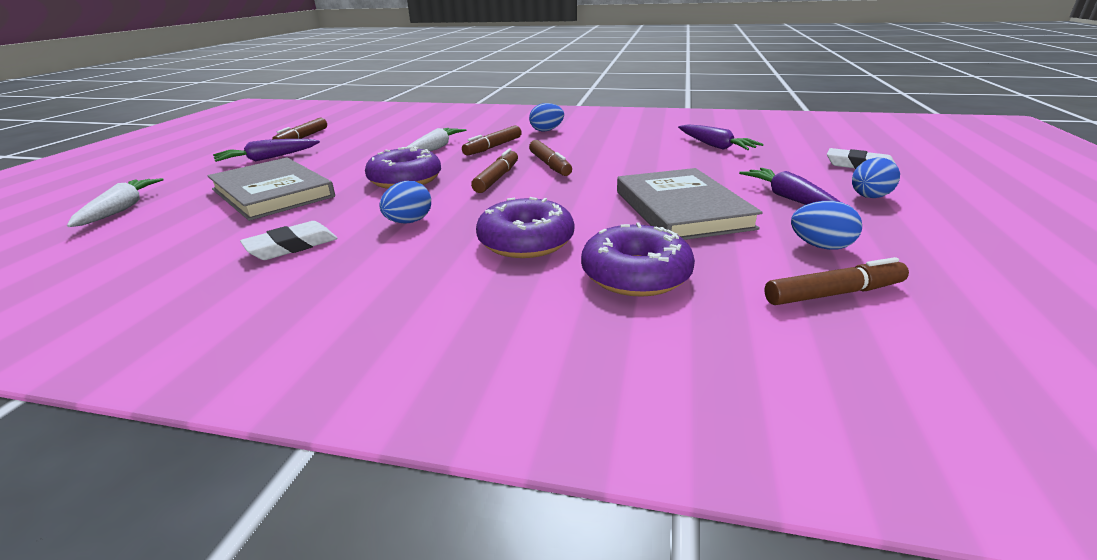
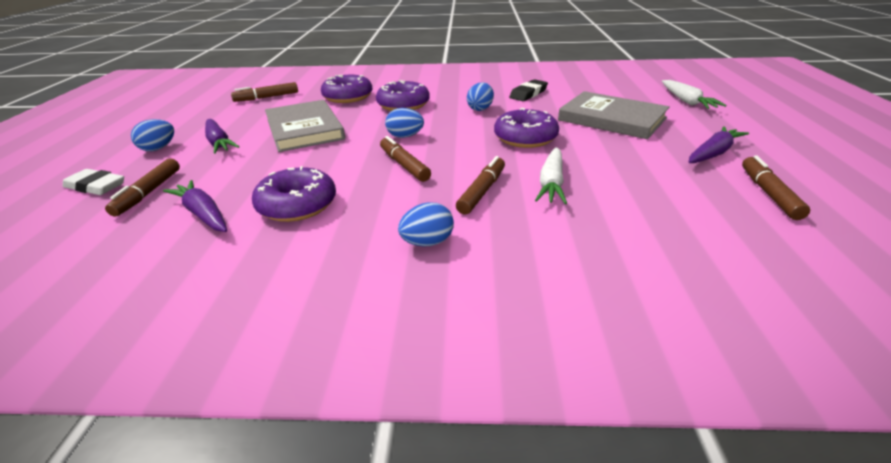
camera: 170 degrees right, 5 degrees up
(292, 246) = (528, 94): white eraser -> black eraser
(497, 178) = (447, 145): brown marker -> brown marker (148, 193)
(641, 147) = (297, 205): none -> purple donut
(820, 246) = (245, 114): blue egg -> blue egg (405, 136)

